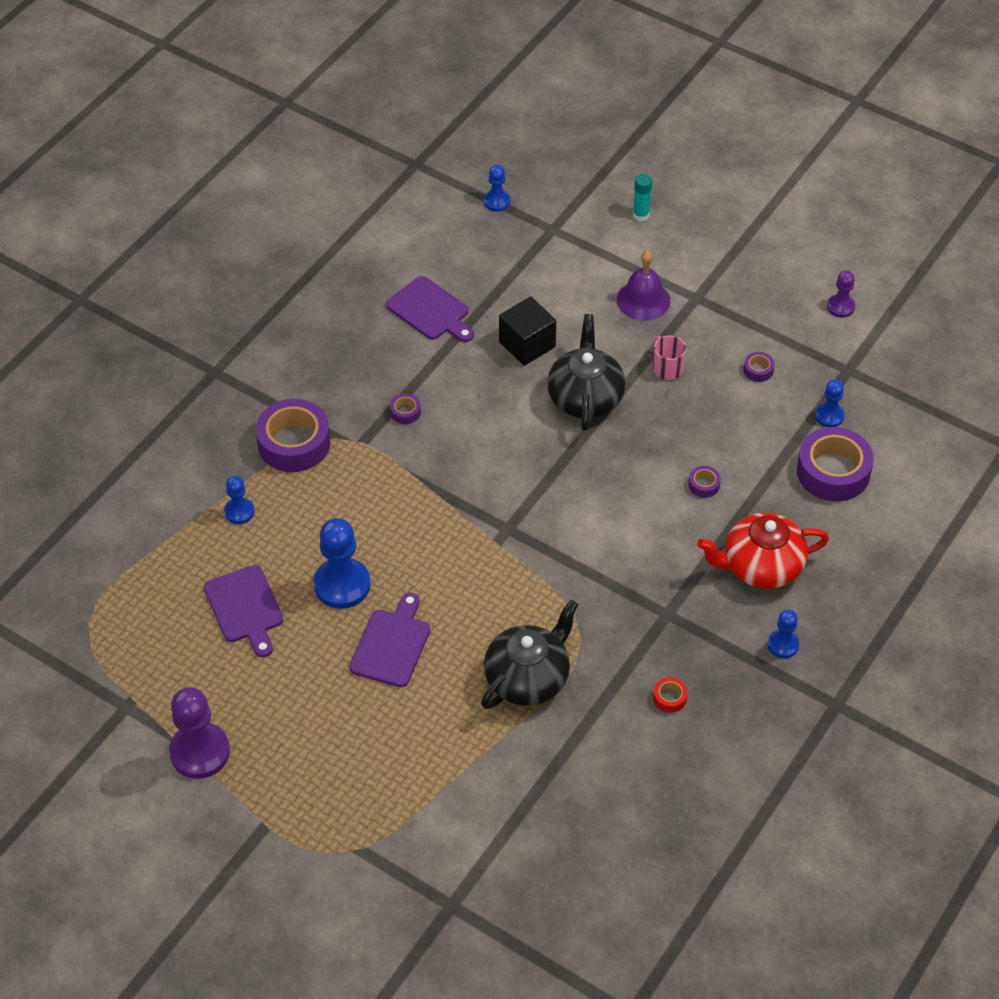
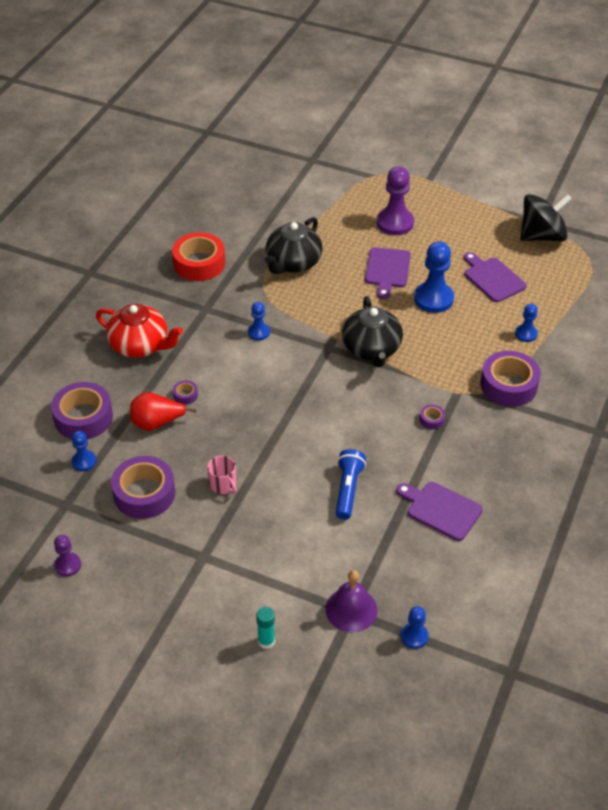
camera: 170 degrees right, 5 degrees down
(137, 675) = (542, 236): none -> black spinning top
(200, 752) = (483, 205): purple pawn -> purple pawn (395, 223)
(527, 344) = (348, 490): black cube -> blue flashlight
(585, 397) = (289, 450): black teapot -> black teapot (371, 349)
(643, 300) = (252, 547): purple bell -> purple bell (351, 609)
(669, 698) = (199, 263): red tape -> red tape, size x2.34
(741, 452) = (157, 423): none -> red pear
(758, 370) = (144, 493): purple tape -> purple tape, size x2.34
(761, 566) = (140, 345): red teapot -> red teapot turned 45 degrees clockwise
(783, 645) = (124, 300): blue pawn -> blue pawn (259, 332)

